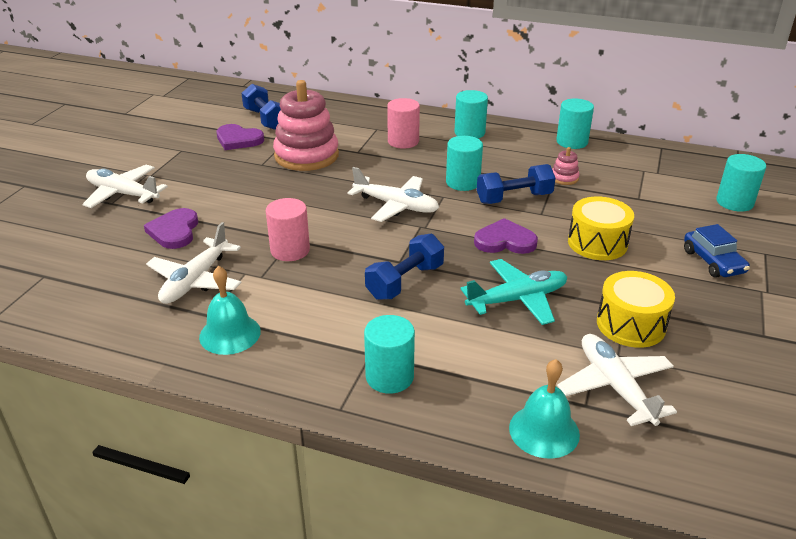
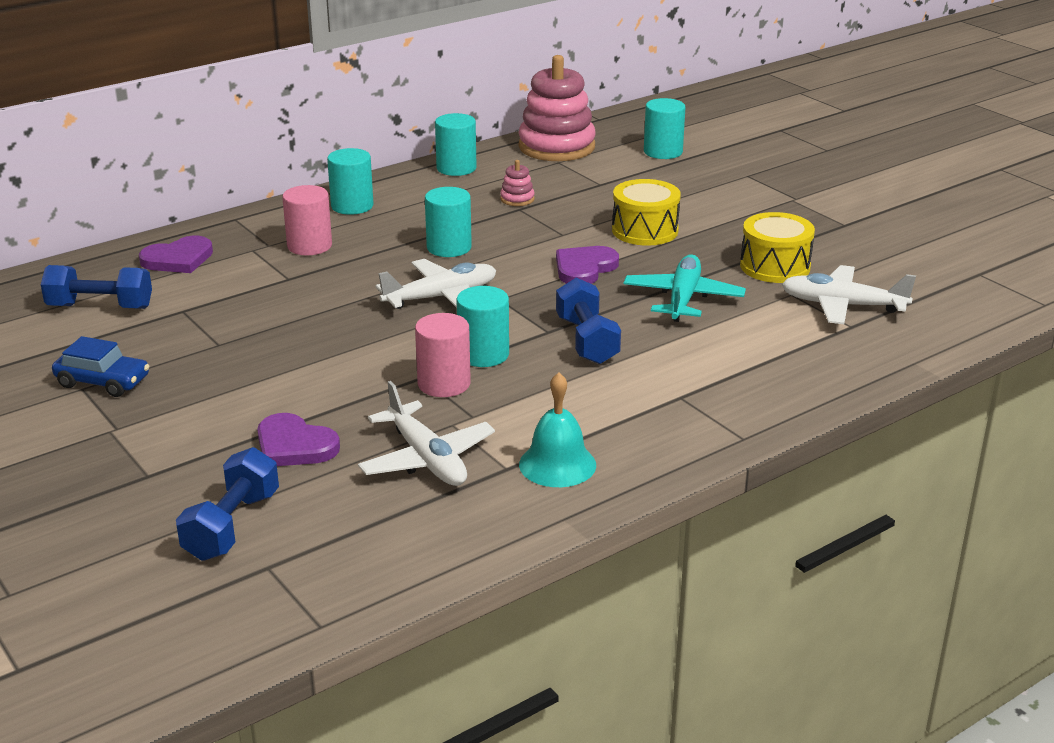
camera: 55 degrees left, 5 degrees down
(123, 194) = (136, 461): white plane -> none
(238, 140) = (124, 341): purple heart -> purple heart (178, 259)
(306, 156) = (245, 310): pink stacking toy -> pink stacking toy (556, 147)
(389, 377) = (724, 398): turquoise cylinder -> turquoise cylinder (483, 354)
(514, 198) = (517, 235): blue dumbbell -> blue dumbbell (232, 526)
(544, 431) = (864, 355): turquoise bell -> none
(713, 261) = (733, 199): blue car -> blue car (103, 382)

